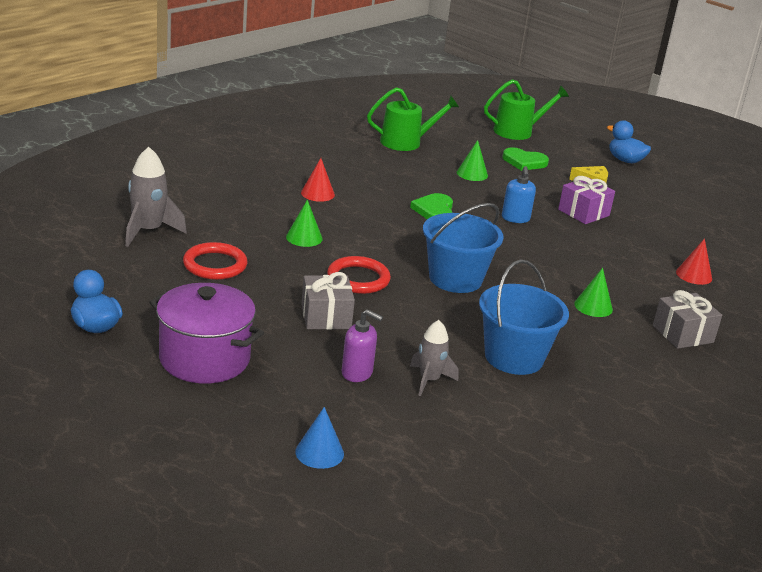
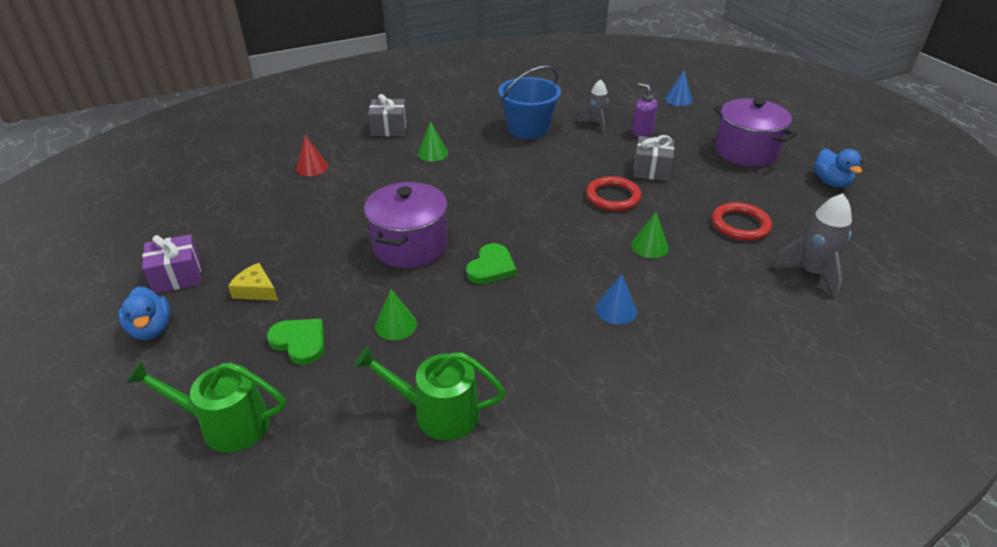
camera: 155 degrees left, 10 degrees up
(317, 193) = (616, 310): red cone -> blue cone
(455, 279) = (527, 187): blue bucket -> none
(515, 218) = (410, 246): blue soap dispenser -> purple pot
(583, 213) = (325, 245): purple gift -> purple gift (177, 276)

